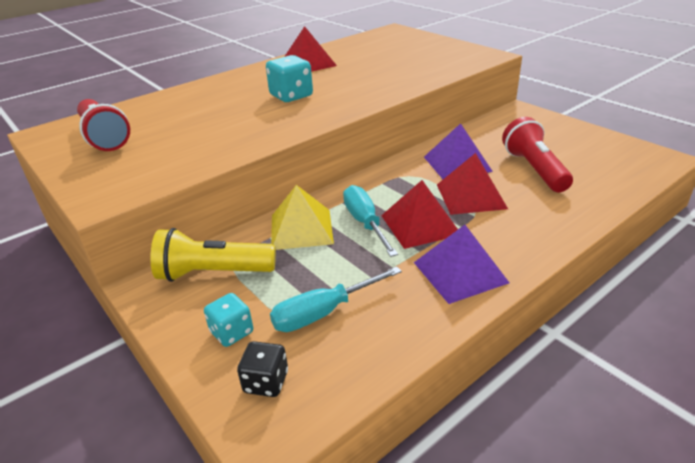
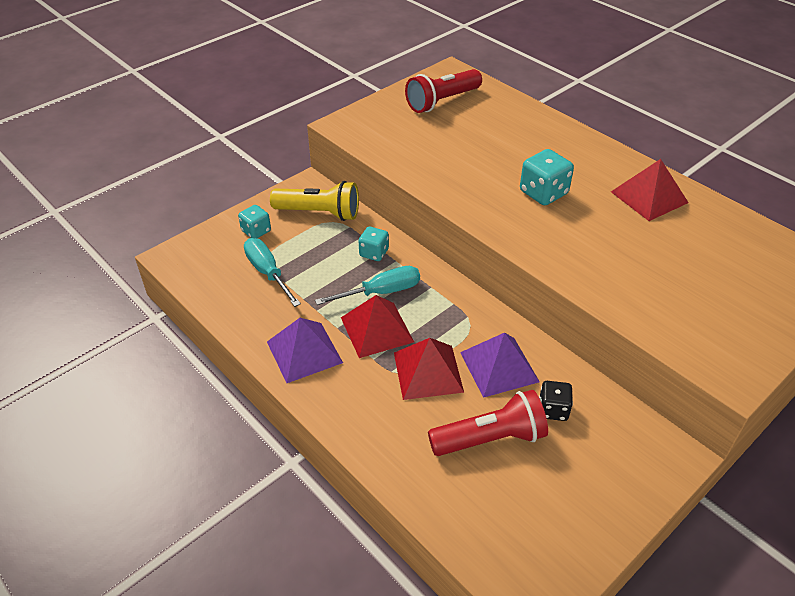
camera: 85 degrees right, 10 degrees up
(213, 273) = (319, 213): yellow flashlight -> yellow flashlight turned 105 degrees clockwise
(266, 382) = (210, 251): black dice -> black dice (553, 409)
(301, 229) = (374, 253): yellow pyramid -> turquoise dice

